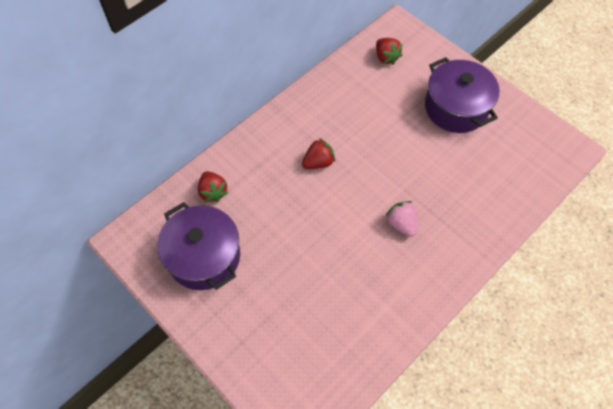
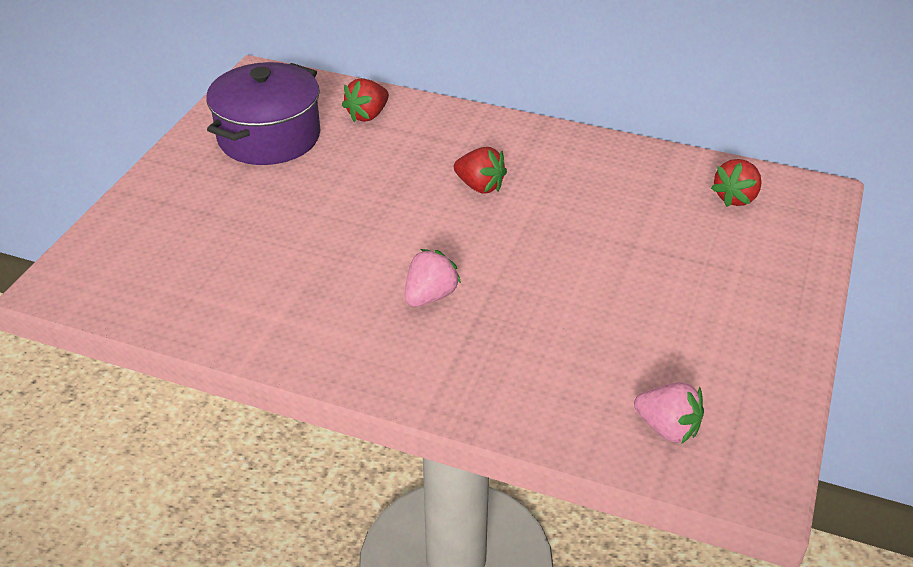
camera: 65 degrees right, 20 degrees down
(456, 108) = (707, 301): purple pot -> none
(531, 164) = (667, 428): none -> pink strawberry

